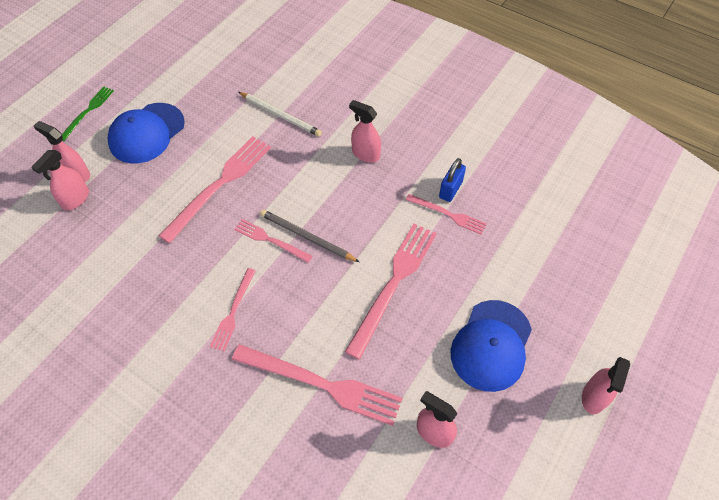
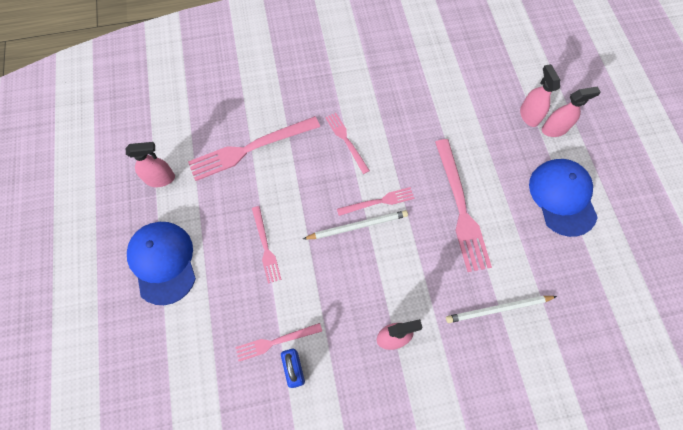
camera: 135 degrees right, 10 degrees up
(88, 111) = (624, 174): green fork -> none
(307, 237) = (358, 226): grey pencil -> white pencil
(393, 284) = (265, 246): pink fork -> pink fork, size x0.55
(594, 397) = (68, 286): pink spray bottle -> none

